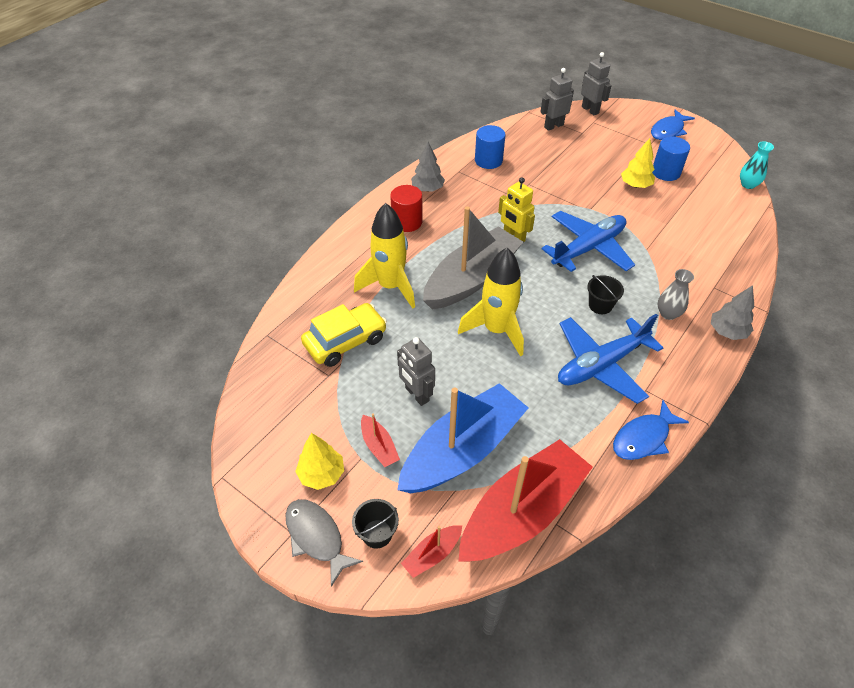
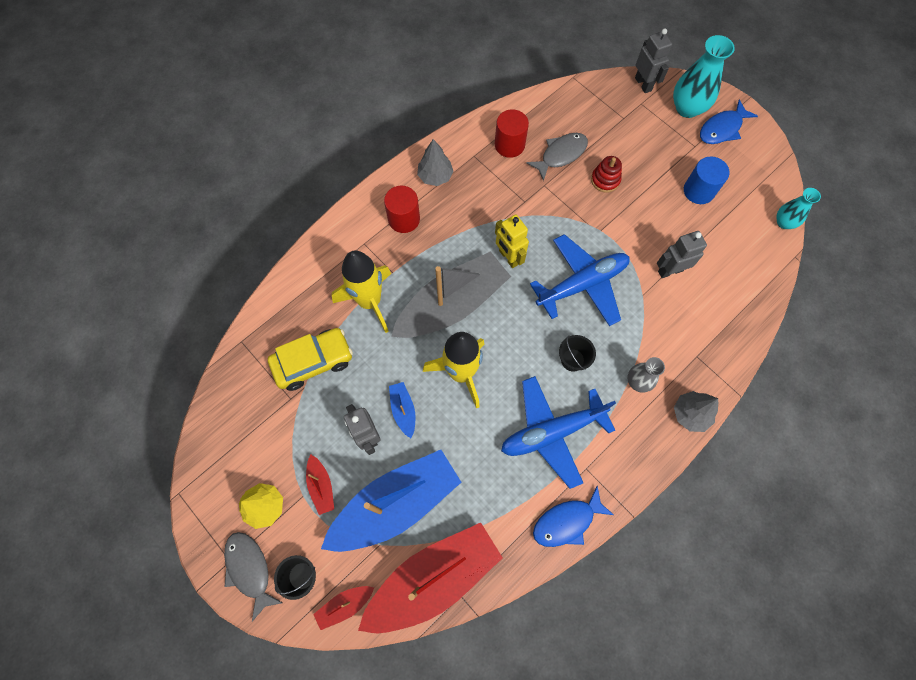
camera: 10 degrees right, 20 degrees up
(447, 368) = (403, 410): none -> blue boat
(488, 160) = (509, 145): blue cylinder -> red cylinder
(536, 162) = (561, 155): none -> grey fish
(553, 126) = (594, 103): grey robot -> grey robot (670, 270)
(581, 174) = (605, 180): none -> red stacking toy
(633, 121) = (687, 108): none -> turquoise vase
(635, 185) = (659, 205): yellow tree -> none

